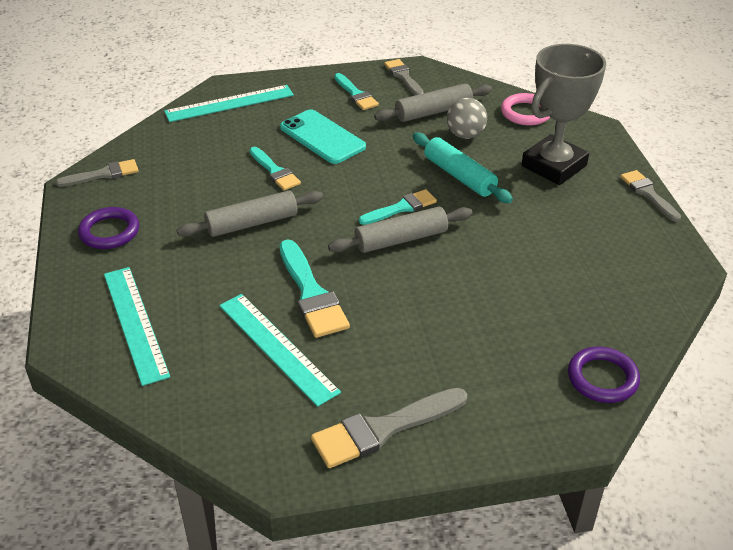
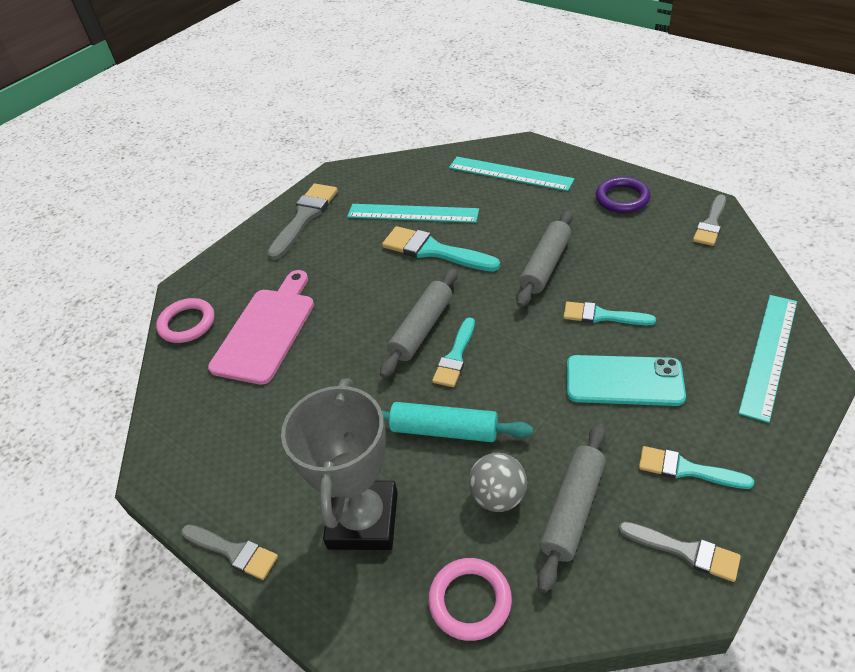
camera: 145 degrees right, 5 degrees up
(528, 319) = (266, 331): none -> pink cutting board
(602, 378) = (187, 323): purple ring -> pink ring

